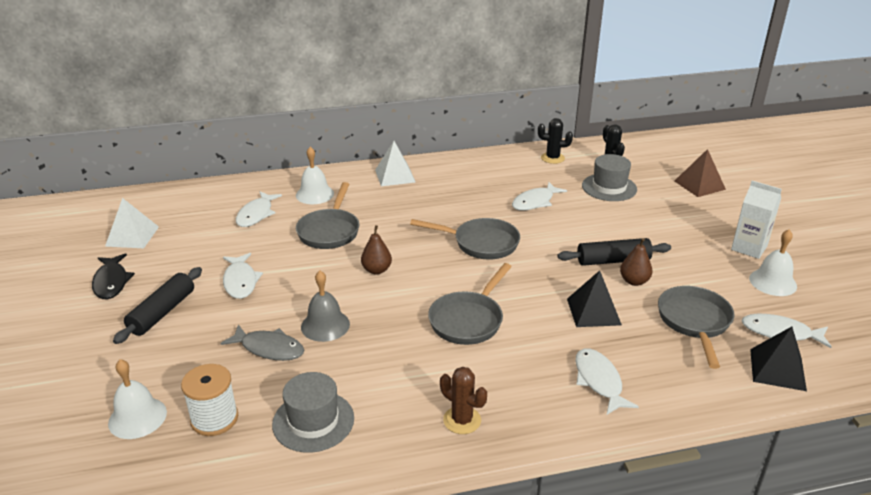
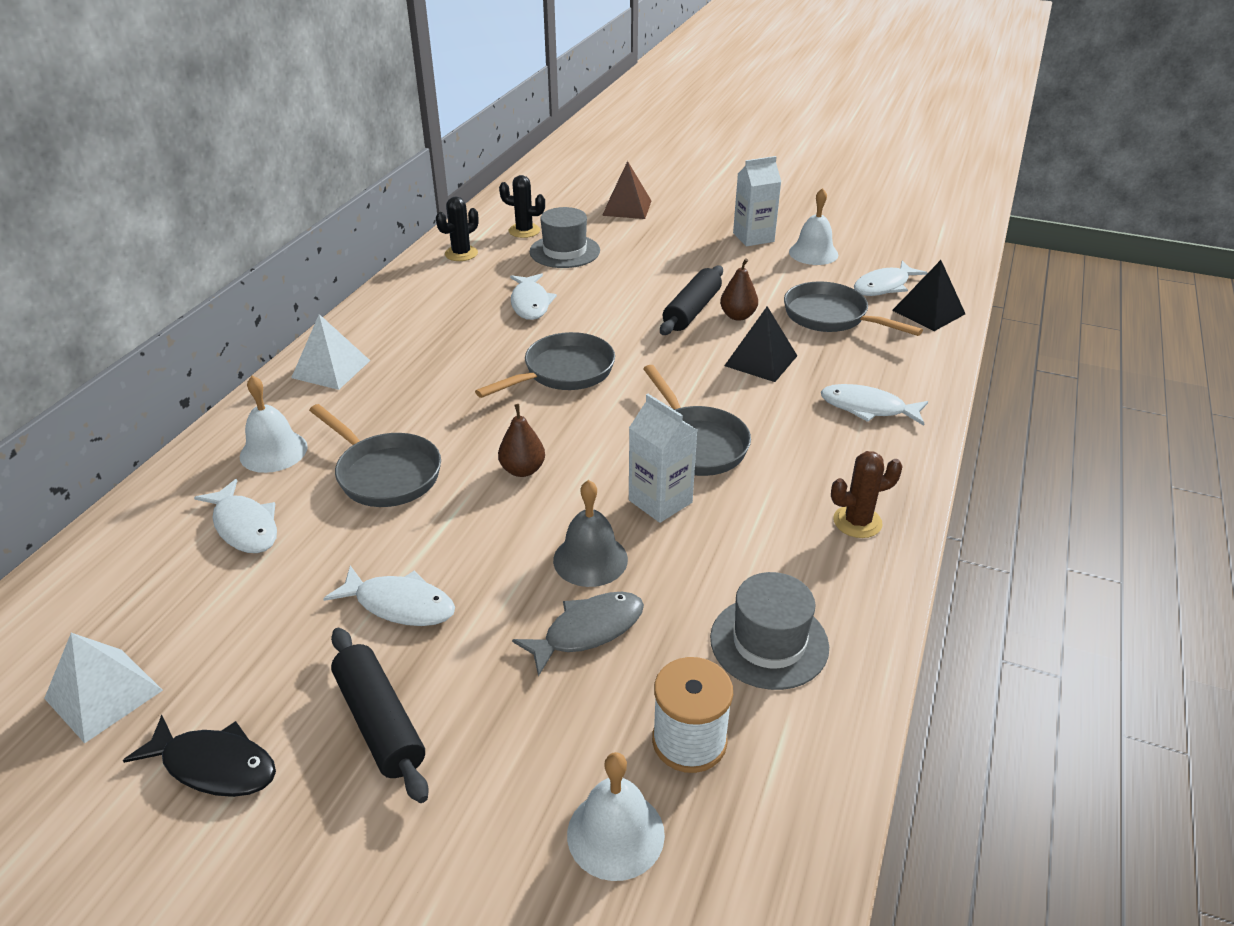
camera: 55 degrees left, 5 degrees up
(399, 329) = (660, 501): none -> white carton

